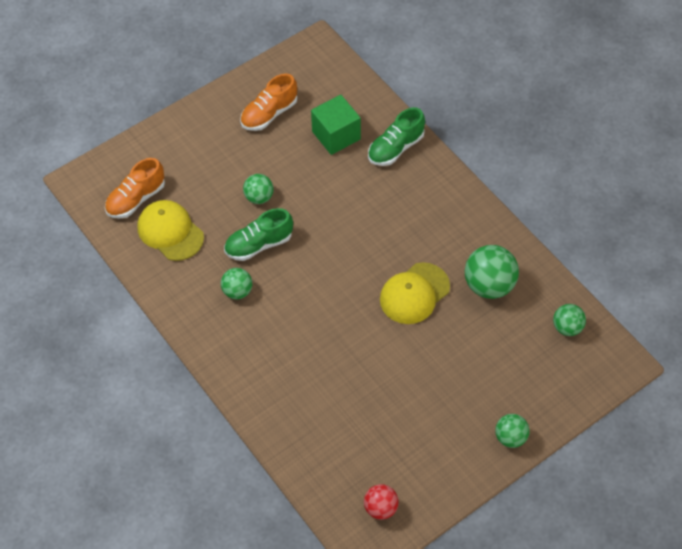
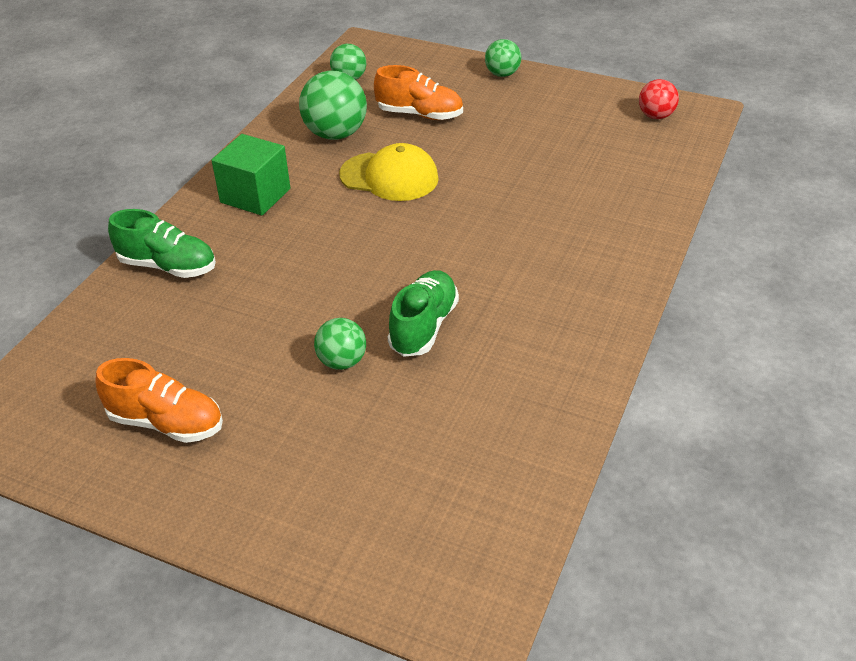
camera: 120 degrees left, 15 degrees down
(136, 199) = (450, 509): orange shoe -> orange shoe (420, 114)
(170, 232) = (478, 431): yellow cap -> none
(237, 291) = (513, 314): green ball -> none
(259, 244) = (423, 326): green shoe -> green shoe turned 105 degrees counterclockwise
(336, 135) = (174, 330): green cube -> green cube (255, 195)

